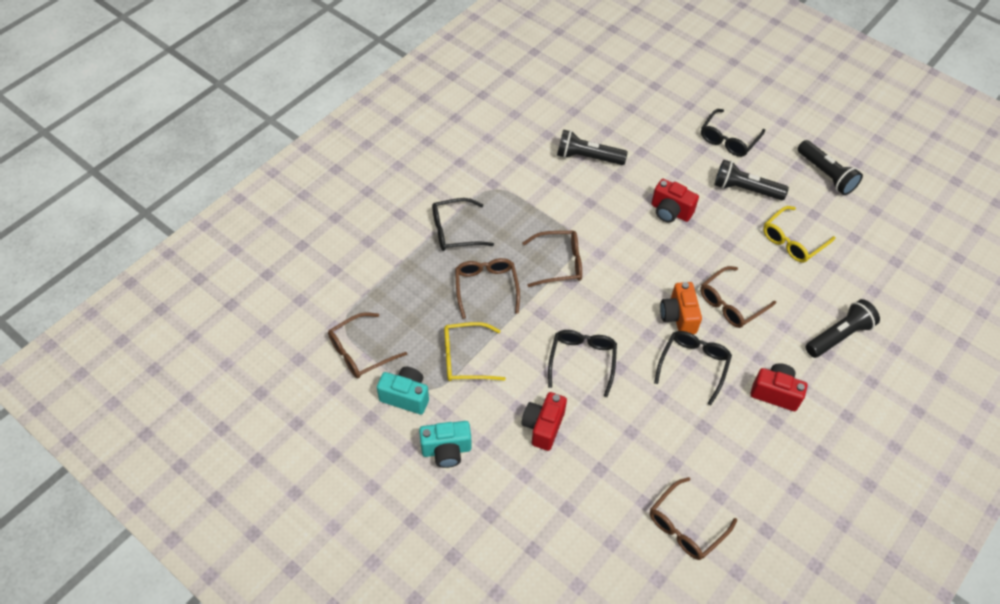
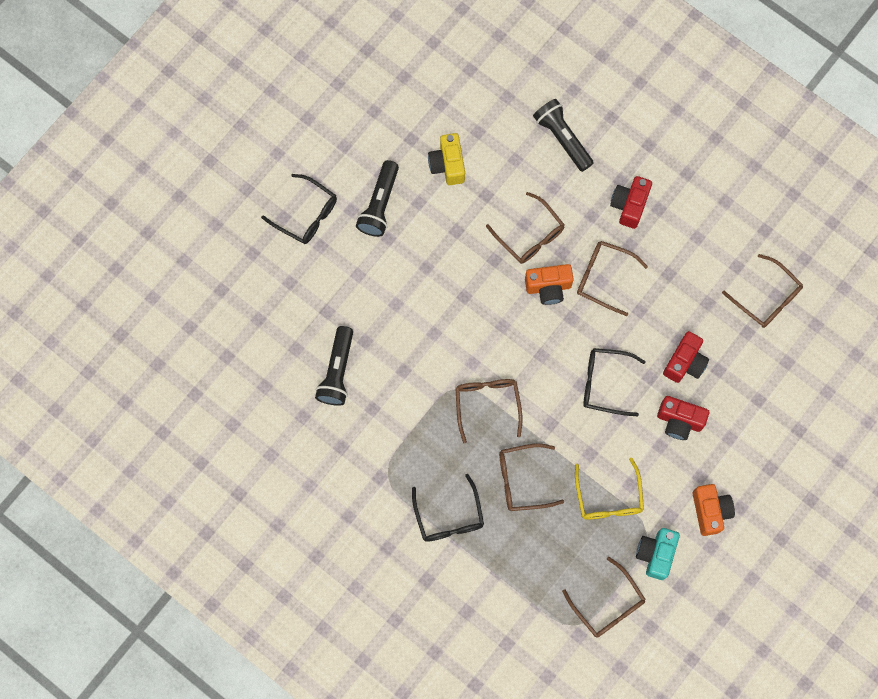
camera: 90 degrees left, 20 degrees up
(446, 450) = (710, 511): turquoise camera -> orange camera
(670, 212) = (413, 286): red camera -> red camera (684, 362)
(693, 366) = (604, 278): black glasses -> brown glasses
(793, 240) = (447, 165): yellow glasses -> yellow camera
(826, 174) = (356, 118): black flashlight -> none

